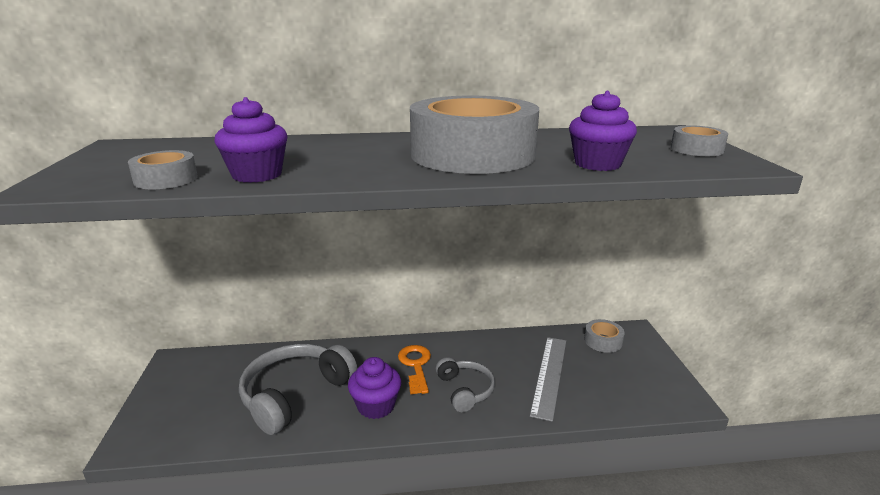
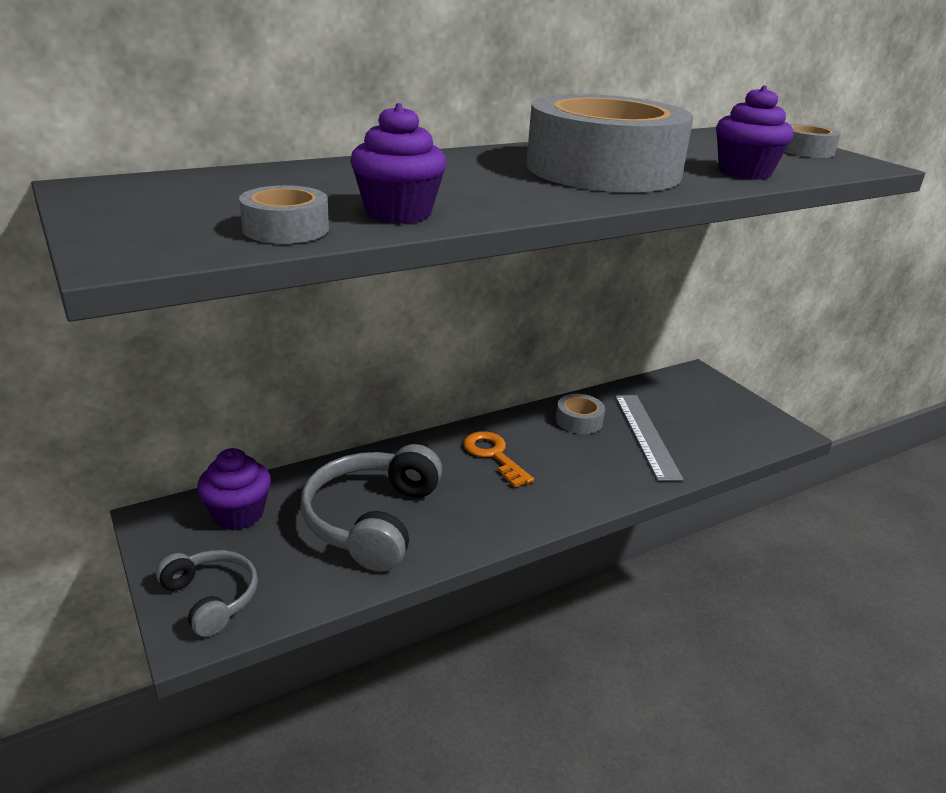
camera: 25 degrees left, 5 degrees up
(376, 406) = (484, 509): purple cupcake -> purple cupcake (238, 514)
(465, 390) = (571, 469): grey headphones -> grey headphones (211, 598)
(603, 341) = (673, 389): grey tape -> grey tape (579, 421)

